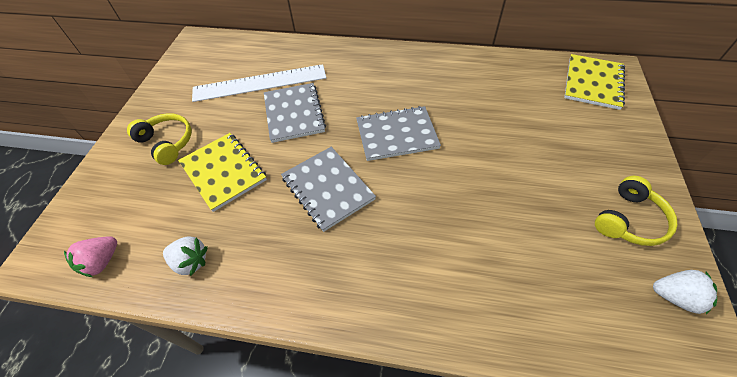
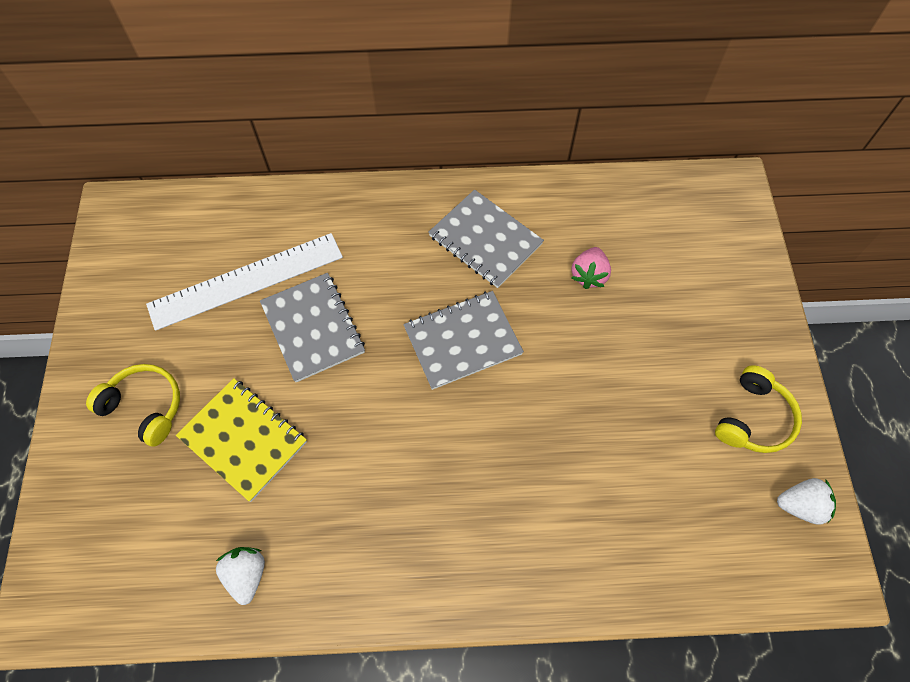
camera: 15 degrees left, 10 degrees up
(102, 262) = (130, 598): pink strawberry -> pink strawberry (589, 275)
(191, 262) = (246, 575): white strawberry -> white strawberry turned 105 degrees counterclockwise
(327, 188) = (391, 440): grey notebook -> grey notebook (485, 240)
(593, 83) = (706, 214): yellow notebook -> none

